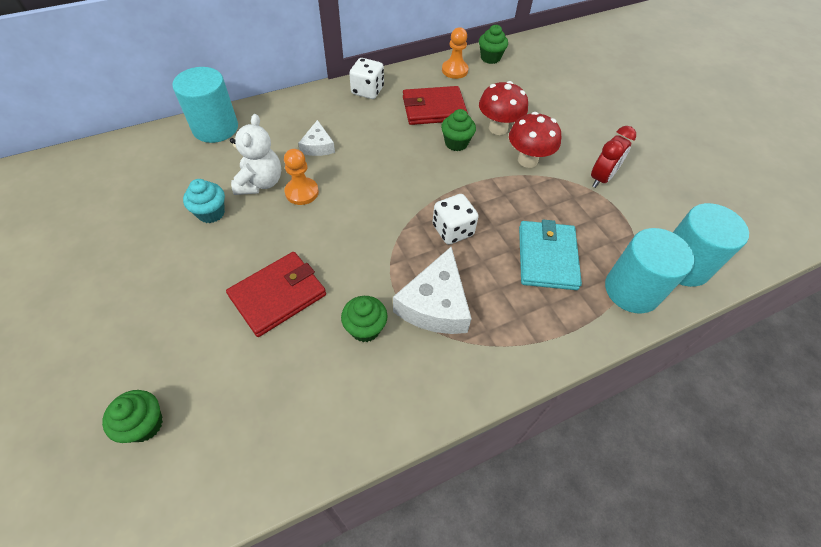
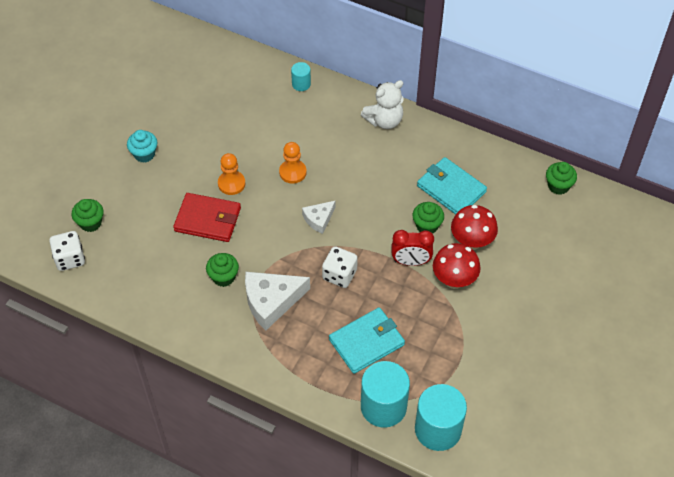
camera: 55 degrees right, 0 degrees up
(211, 213) = (233, 141): turquoise cupcake -> turquoise cupcake (144, 154)
(215, 128) = (301, 84): turquoise cylinder -> turquoise cylinder, size x0.49
(260, 183) = (279, 145): white teddy bear -> white teddy bear (384, 121)
(318, 146) = (341, 150): white cheese -> white cheese (319, 219)
(367, 91) = (427, 136): white dice -> white dice (70, 258)
(433, 109) = (451, 189): red wallet -> turquoise wallet
(454, 70) = (513, 173): orange pawn -> orange pawn (231, 183)
(601, 178) = (482, 338): red clock -> red clock (411, 261)

